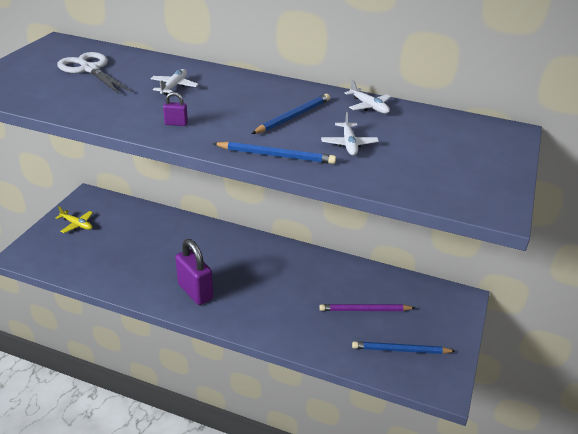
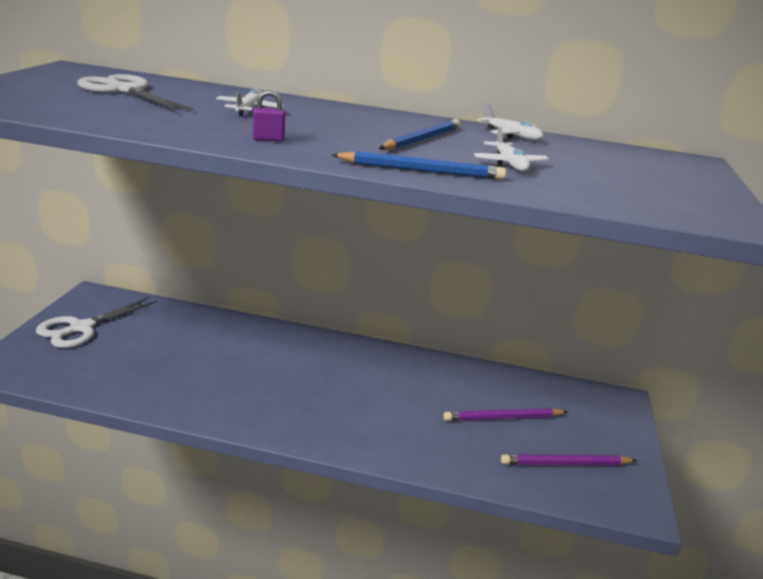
camera: 10 degrees left, 10 degrees down
(77, 224) = (81, 328): yellow plane -> white scissors
(195, 291) = (267, 404): purple padlock -> none
(401, 350) = (565, 464): blue pencil -> purple pencil

